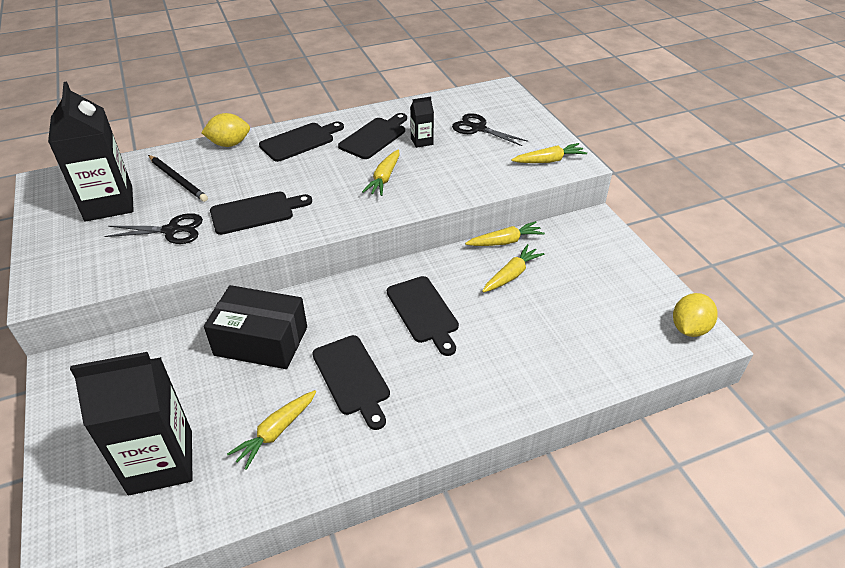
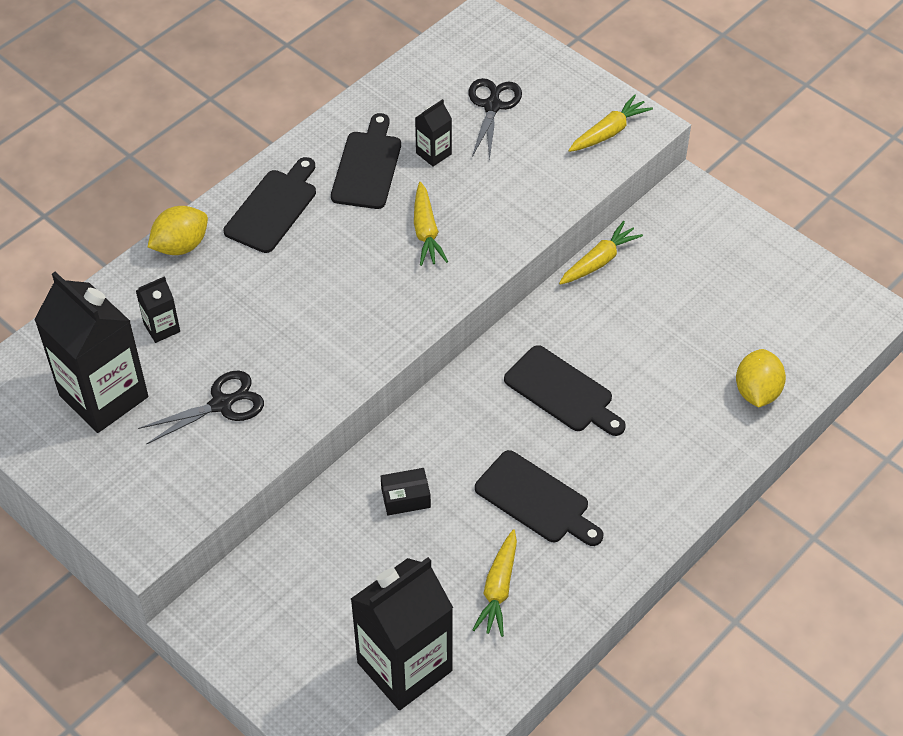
camera: 25 degrees left, 10 degrees up
(178, 180) = (162, 328): black pencil -> black carton
(256, 212) = (305, 340): black cutting board -> none
(261, 341) = (405, 498): black box -> black box, size x0.46
(478, 128) = (492, 106): black scissors -> black scissors turned 90 degrees clockwise
(511, 275) = (631, 305): yellow carrot -> none
(689, 328) = (849, 304): yellow lemon -> yellow lemon (757, 392)

